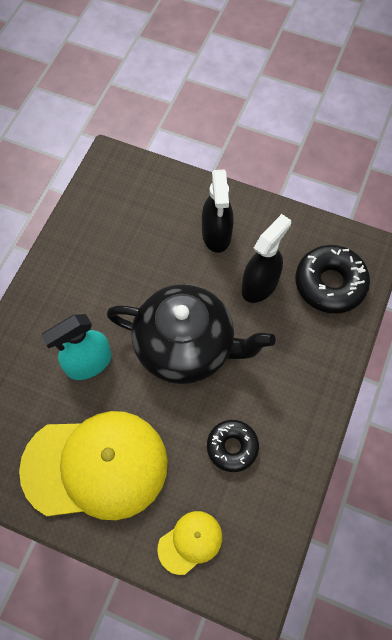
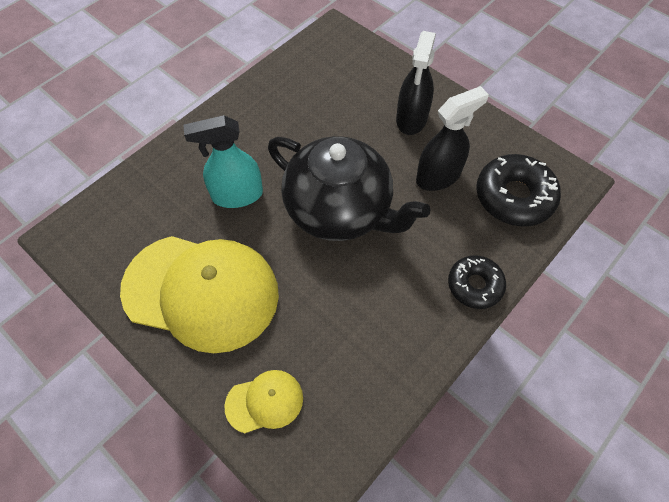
camera: 20 degrees right, 5 degrees down
(232, 447) = (348, 321): black donut -> black donut (474, 285)

